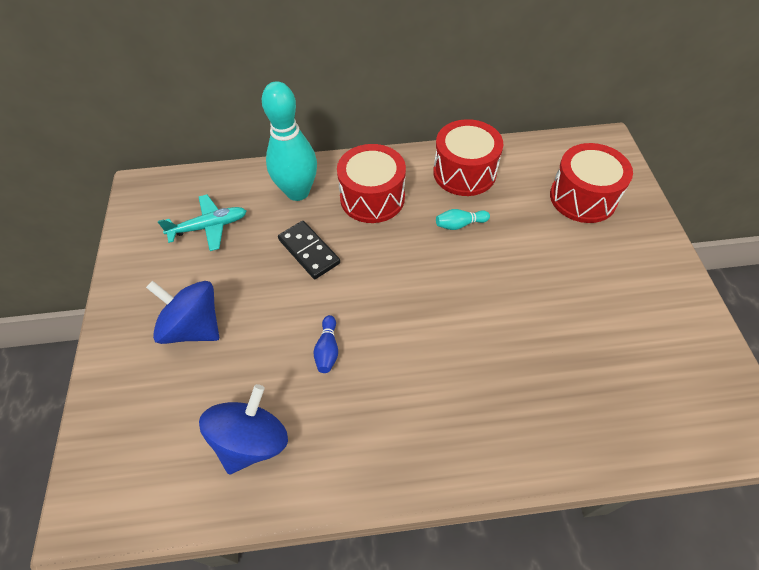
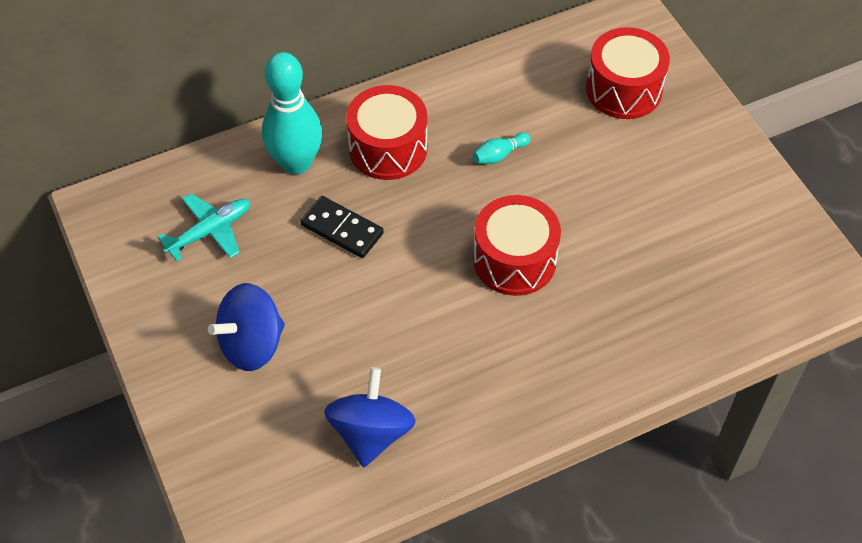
camera: 20 degrees left, 0 degrees up
(194, 327) = (252, 344): blue spinning top -> blue spinning top turned 45 degrees counterclockwise
(327, 350) = (409, 327): blue bowling pin -> none
(464, 172) = (483, 91): red drum -> red drum (514, 260)

